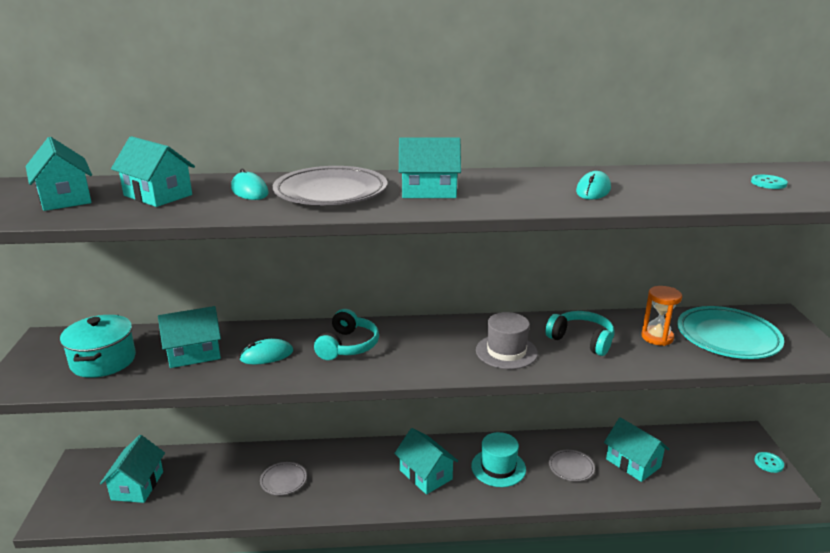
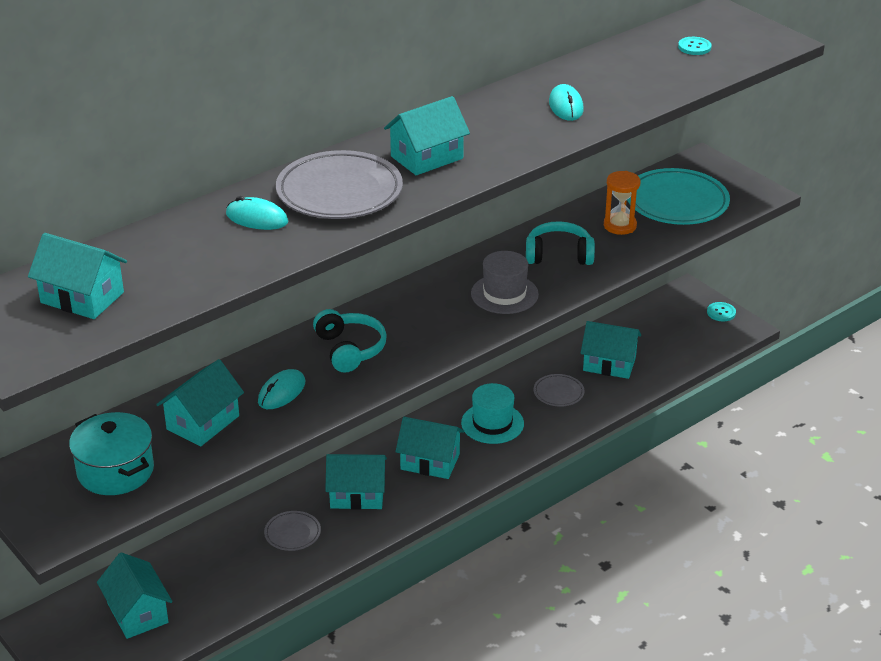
camera: 35 degrees left, 10 degrees up
(158, 195) = (173, 257): turquoise house -> turquoise house (357, 495)

